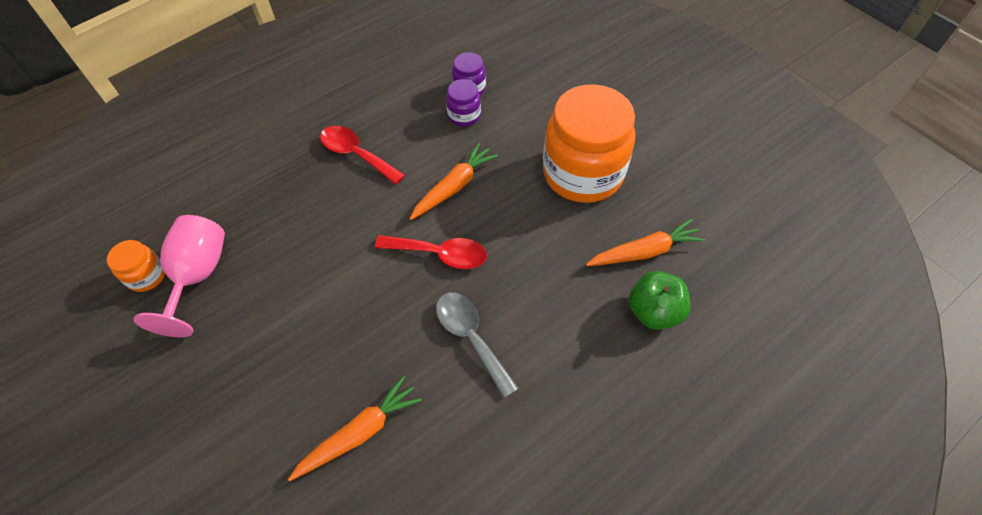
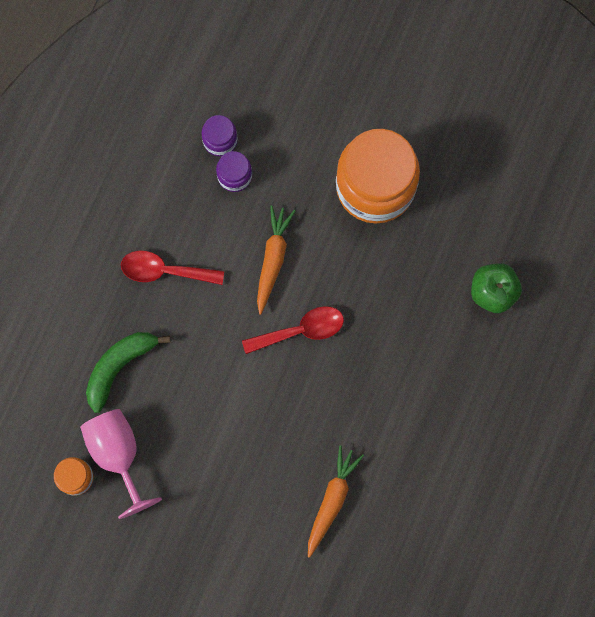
camera: 30 degrees left, 20 degrees up
(261, 206) = (119, 367): none -> green banana
(471, 337) = (367, 388): grey spoon -> none
(644, 252) = (462, 241): orange carrot -> none

